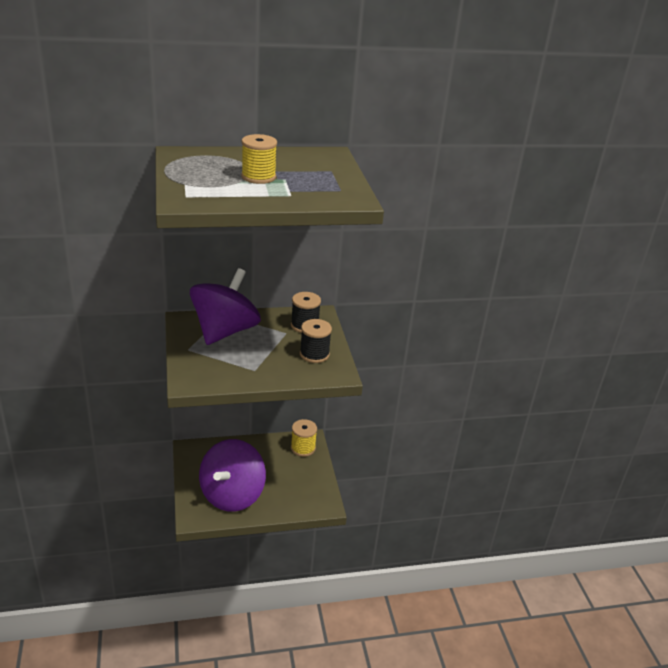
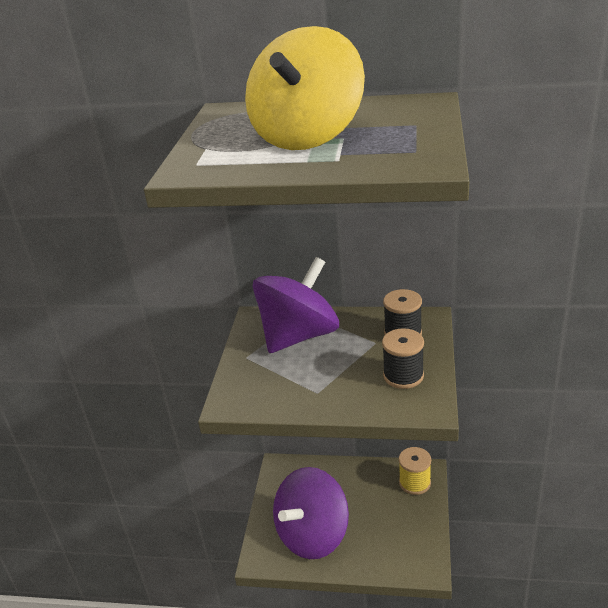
camera: 25 degrees right, 0 degrees up
(258, 177) = (308, 136): yellow spool -> yellow spinning top

